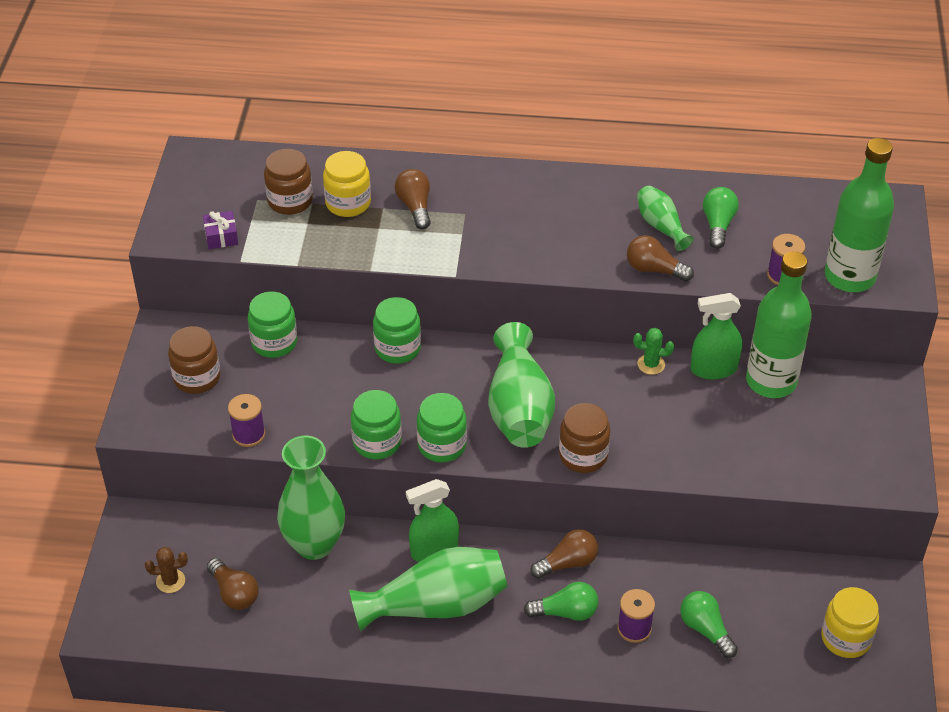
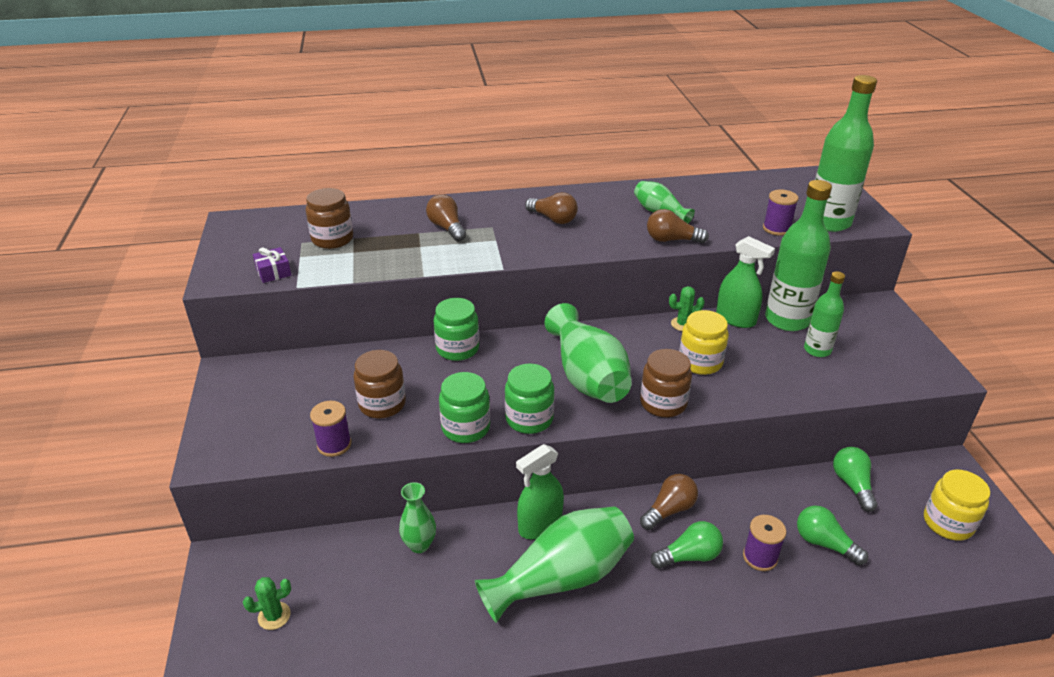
camera: 15 degrees left, 10 degrees down
(170, 581) = (274, 616): brown cactus -> green cactus
(197, 378) = (269, 405): brown jar -> brown jar (382, 404)
(234, 593) = (347, 613): brown light bulb -> brown light bulb (553, 219)
(274, 342) = (340, 363): green jar -> none
(314, 544) = (419, 545): green vase -> green vase, size x0.53
(348, 203) = (386, 234): yellow jar -> yellow jar (700, 362)
(713, 369) = (736, 319): green spray bottle -> green spray bottle turned 120 degrees counterclockwise
(718, 225) = (704, 206): green light bulb -> green light bulb (852, 485)
(782, 426) = (817, 350): none -> green bottle

